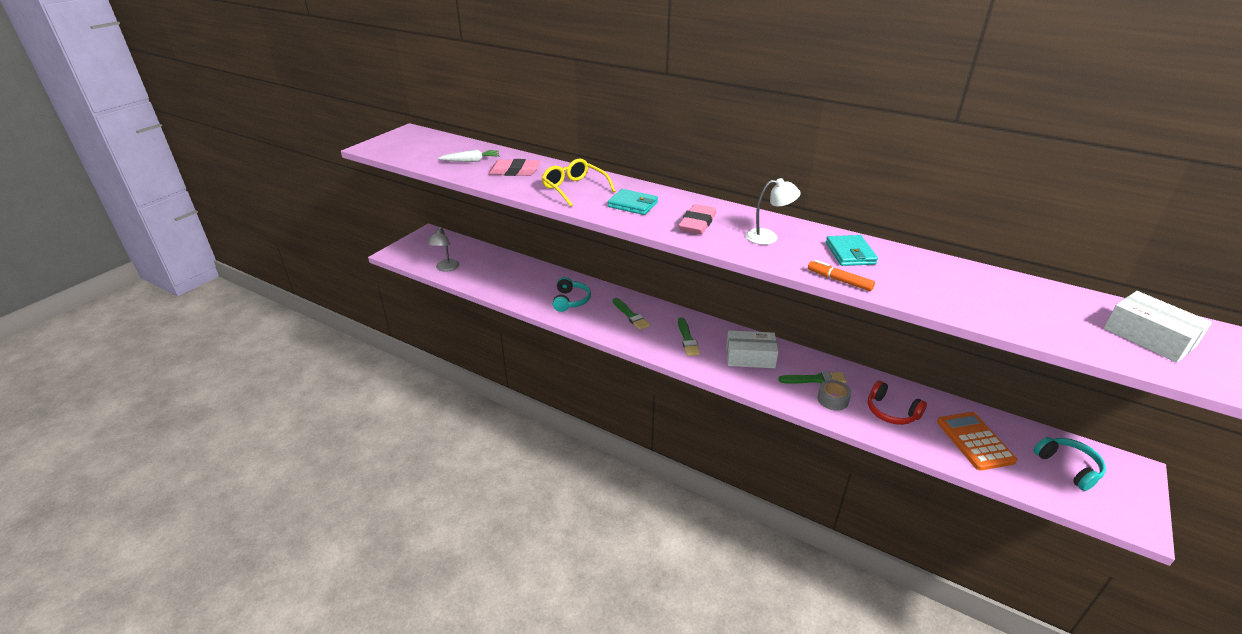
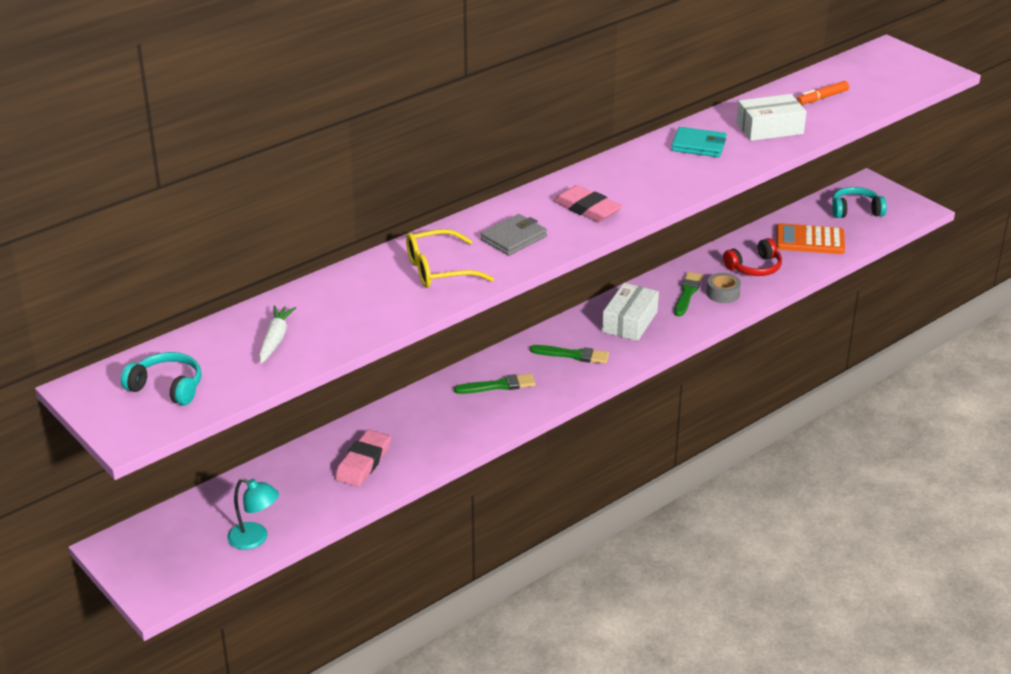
camera: 70 degrees left, 0 degrees up
(446, 268) = (255, 539): grey lamp -> turquoise lamp
(515, 171) = (346, 307): pink eraser -> pink eraser (363, 462)
(571, 300) = (432, 428): turquoise headphones -> turquoise headphones (167, 387)
(633, 205) = (513, 238): turquoise wallet -> grey wallet
(768, 237) = (642, 177): white lamp -> none
(839, 280) = (744, 166): orange marker -> orange marker (822, 98)
(1149, 337) = (880, 74): white box -> white box (769, 128)

